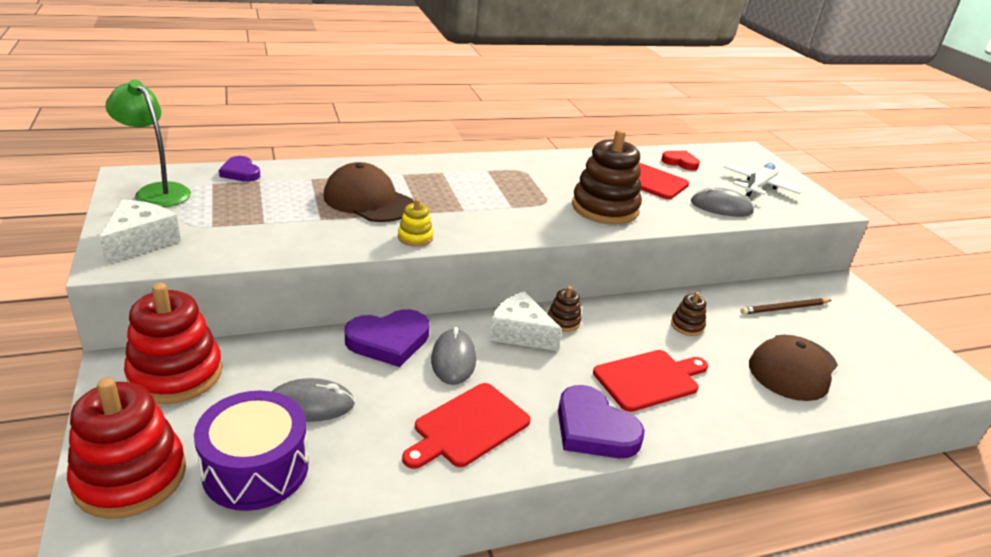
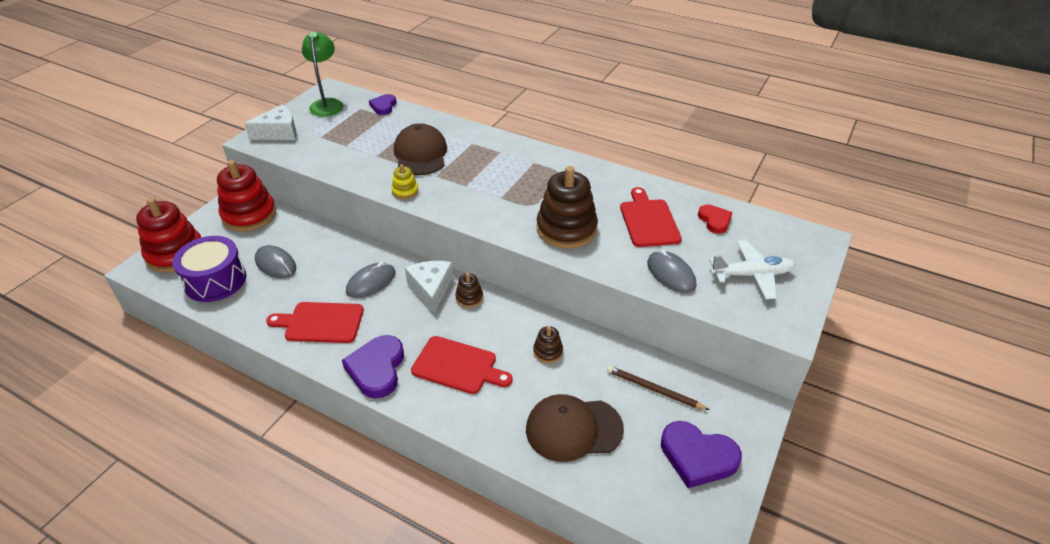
camera: 50 degrees right, 10 degrees up
(388, 341) = (357, 252): purple heart -> purple heart (697, 457)

